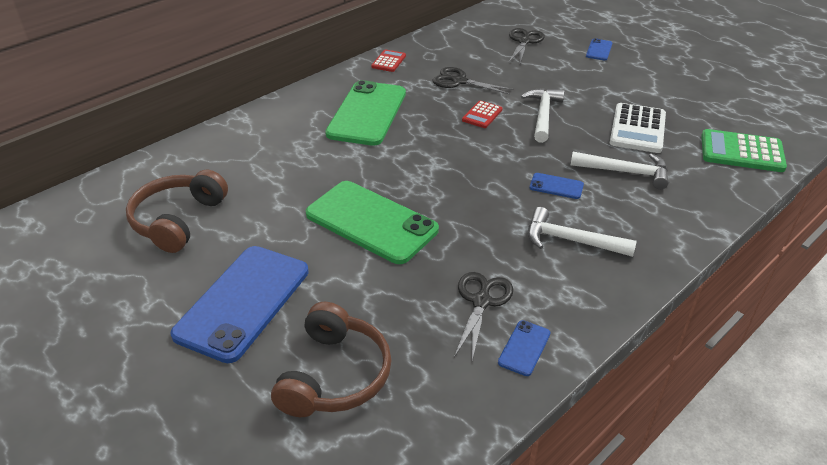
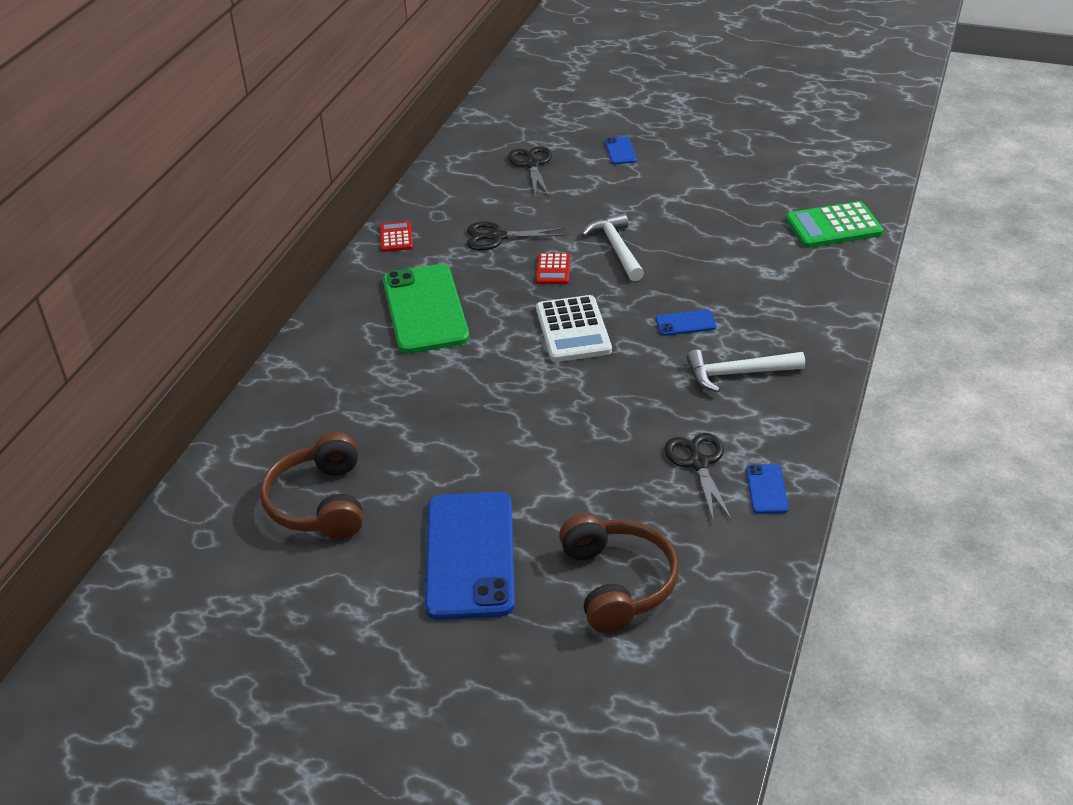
camera: 25 degrees left, 0 degrees up
(371, 222) = (531, 427): green phone -> none
(625, 172) = (740, 285): white hammer -> none
(637, 129) = (721, 233): white calculator -> white calculator (573, 330)

